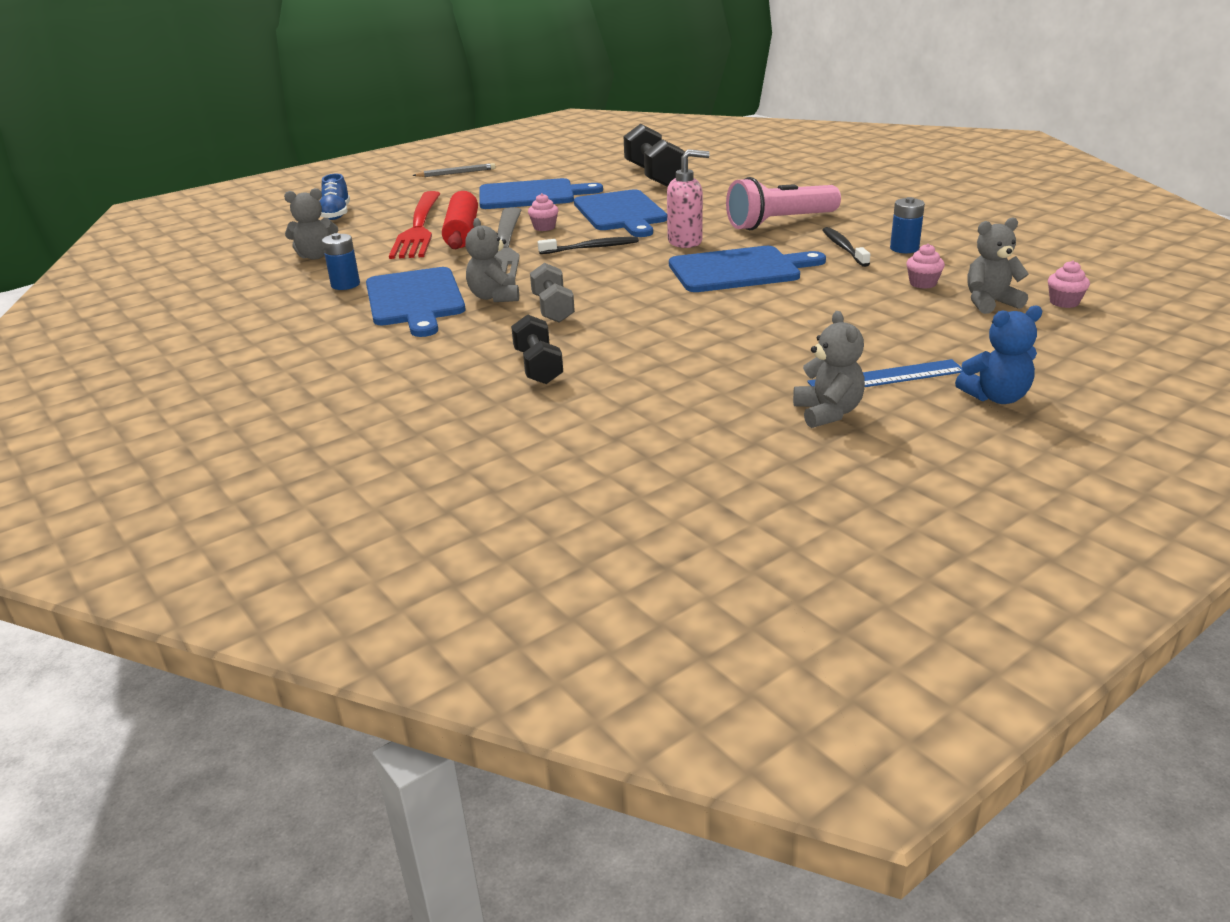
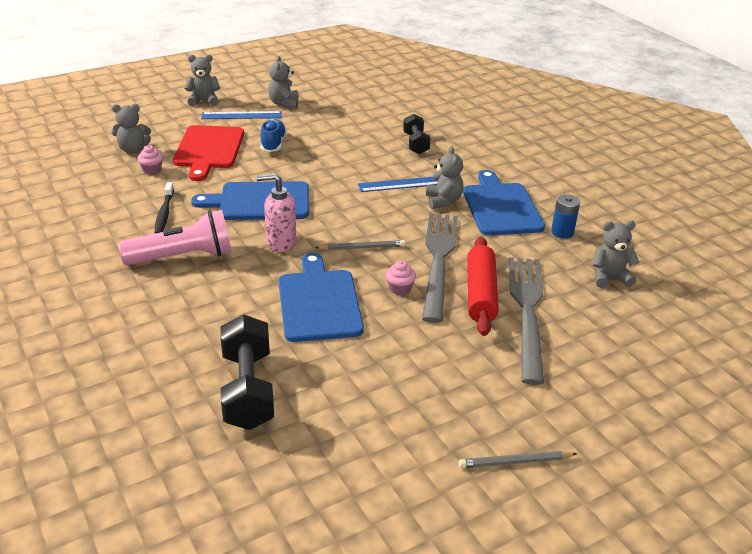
camera: 175 degrees left, 5 degrees up
(336, 214) = (634, 360): blue shoe -> blue shoe (273, 144)
(418, 228) = (527, 311): red fork -> grey fork
(531, 195) = (409, 365): blue cutting board -> none
(553, 309) = (403, 184): grey dumbbell -> blue ruler
(591, 248) = (362, 248): black toothbrush -> grey pencil
(876, 316) = (209, 149): none -> red cutting board
(904, 248) = (122, 205): blue battery -> none
(996, 397) = (204, 101): blue teddy bear -> grey teddy bear
(1064, 302) = (92, 144): pink cupcake -> none

